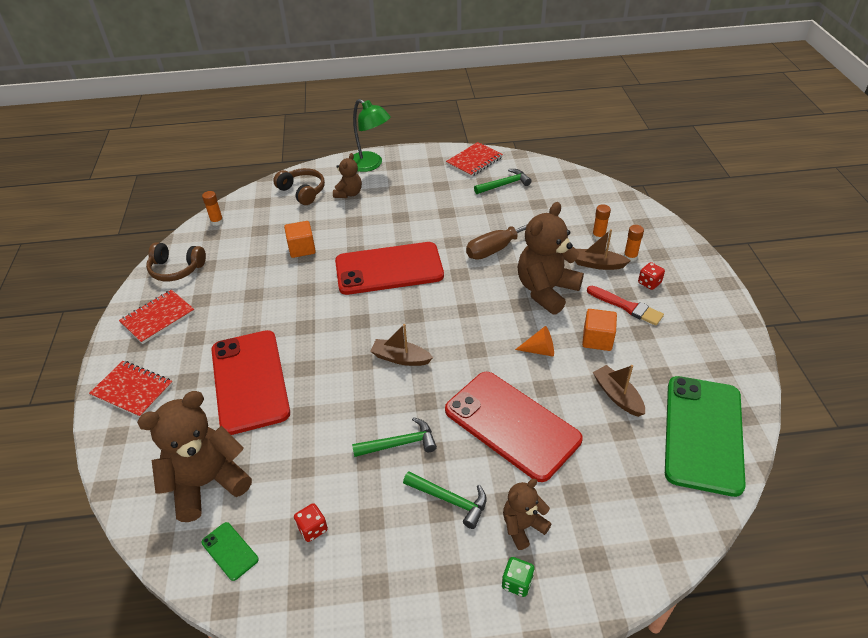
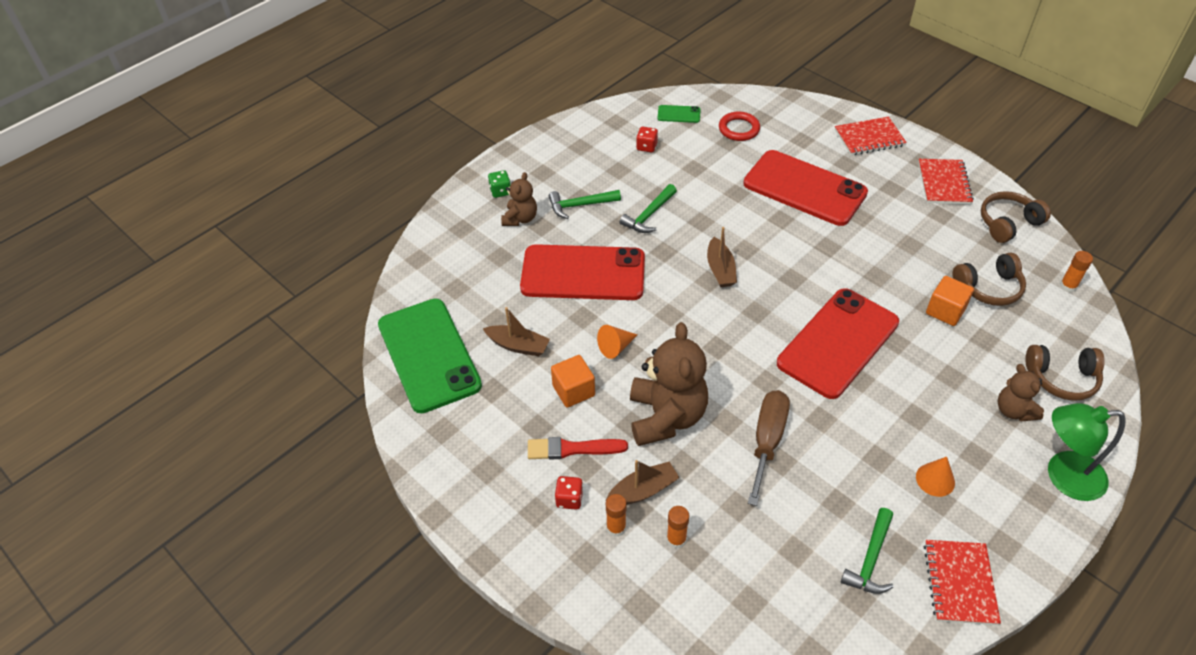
camera: 140 degrees right, 5 degrees up
(207, 483) = (739, 129): brown teddy bear -> red ring
(257, 245) = (989, 288): none -> brown headphones
(400, 358) = (720, 269): brown boat -> brown boat turned 105 degrees clockwise
(431, 192) = (935, 479): none -> orange cone

